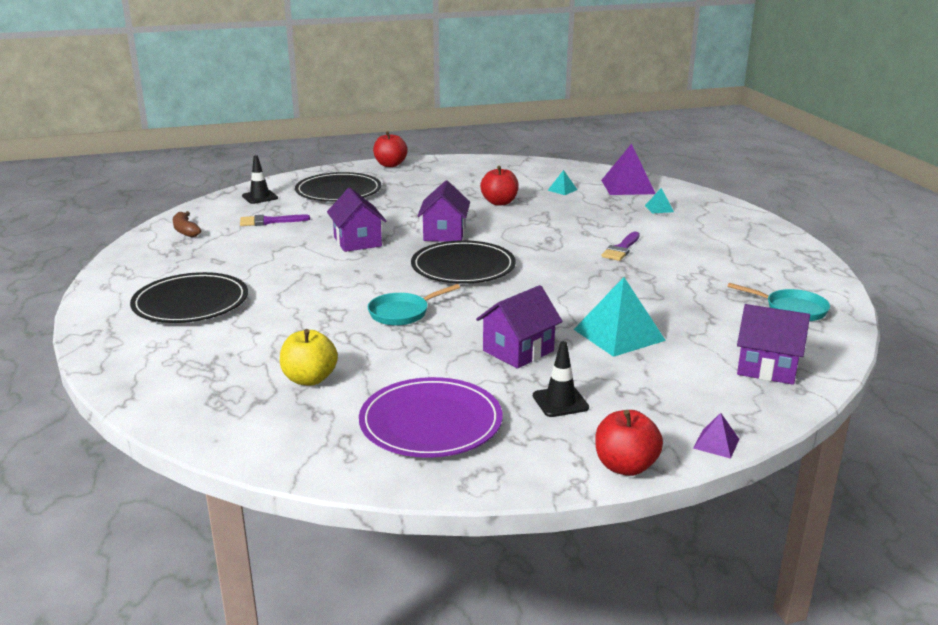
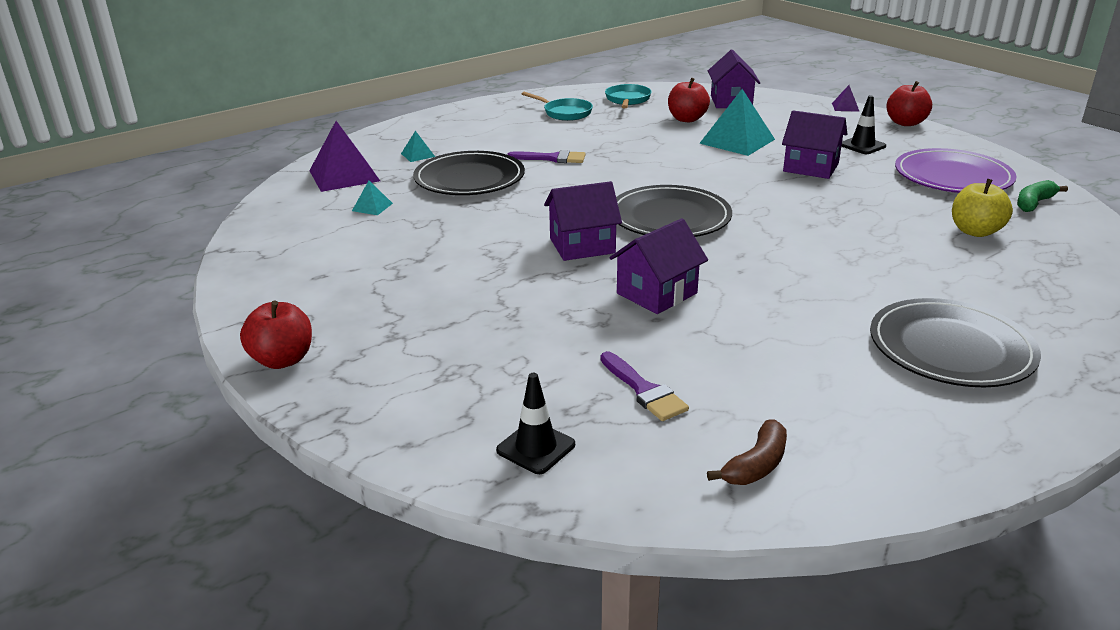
camera: 110 degrees left, 5 degrees up
(325, 440) = (1034, 203): none -> green banana
(338, 191) = (459, 370): black plate -> black plate (469, 178)
(402, 313) = (808, 223): turquoise pan -> turquoise pan (565, 113)
(499, 202) = (443, 234): red apple -> red apple (687, 119)

